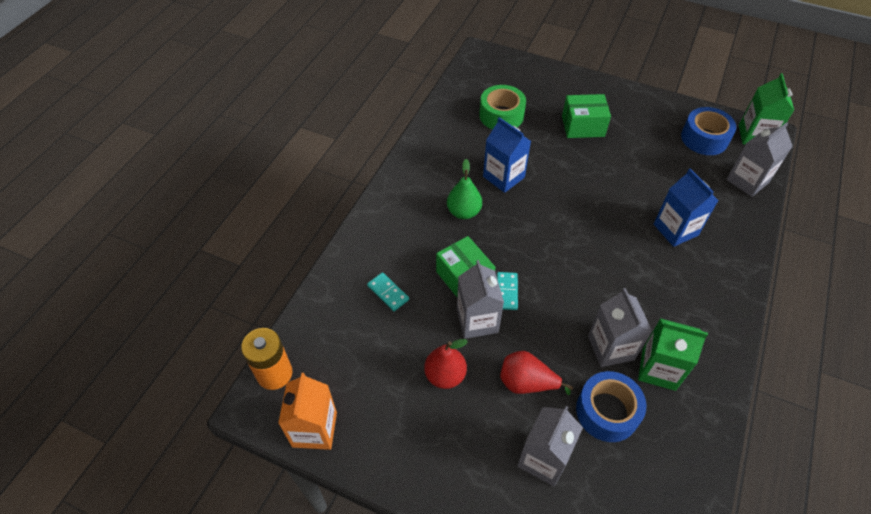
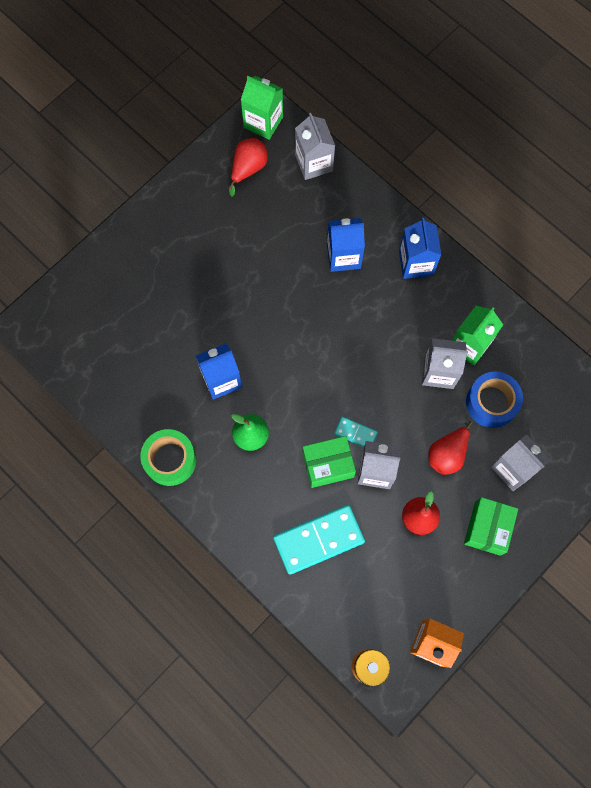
camera: 70 degrees left, 20 degrees up
(388, 293) = (319, 540): turquoise domino -> turquoise domino, size x2.04
(501, 115) = (135, 345): green tape -> green tape (170, 460)
(583, 126) = (185, 272): green box -> green box (487, 528)
(704, 138) = (248, 168): blue tape -> red pear
(712, 291) = (416, 263): none -> blue carton

